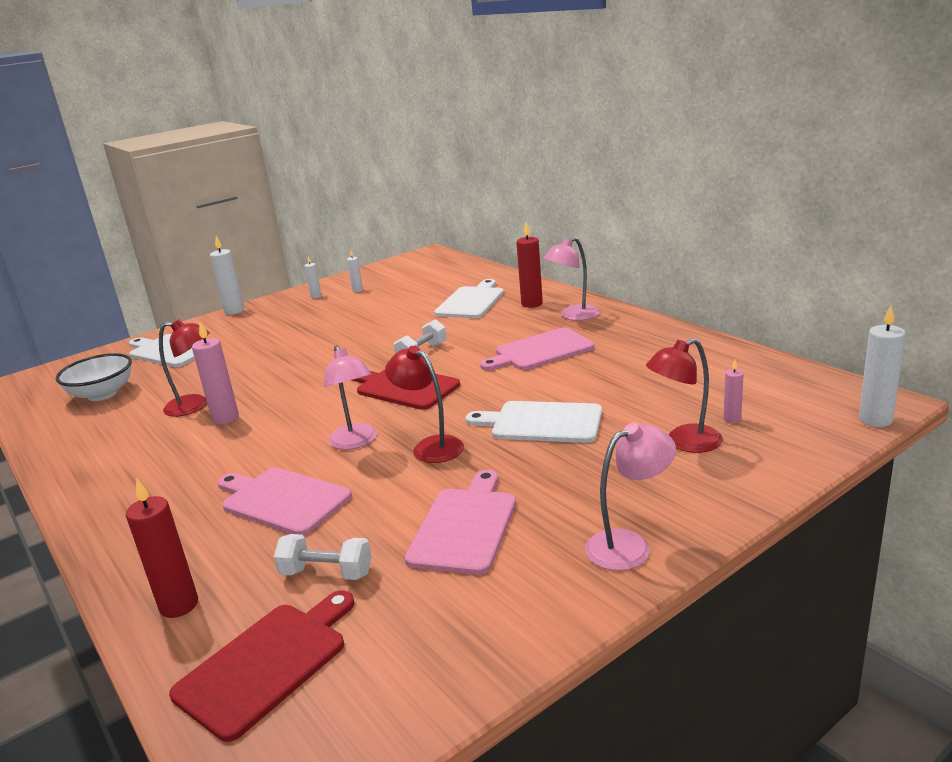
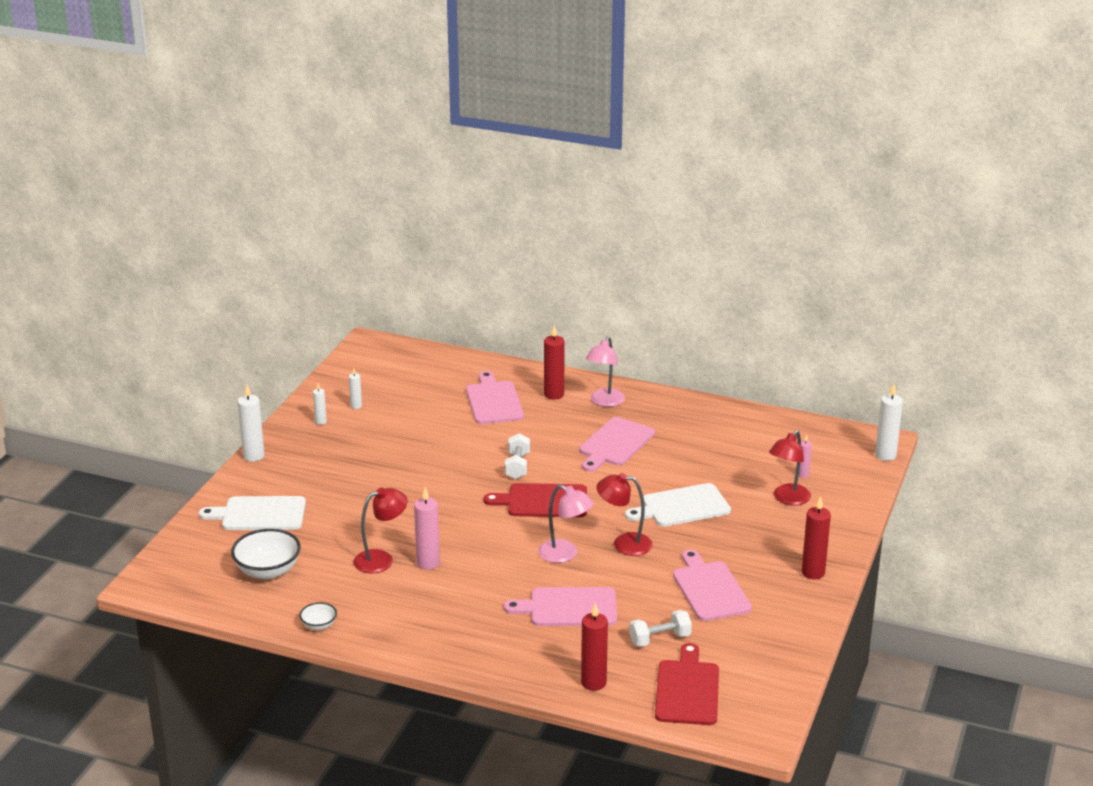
camera: 35 degrees left, 5 degrees up
(57, 450) = (319, 625): none -> white bowl
(471, 301) = (494, 401): white cutting board -> pink cutting board
(629, 545) = (813, 572): pink lamp -> red candle

